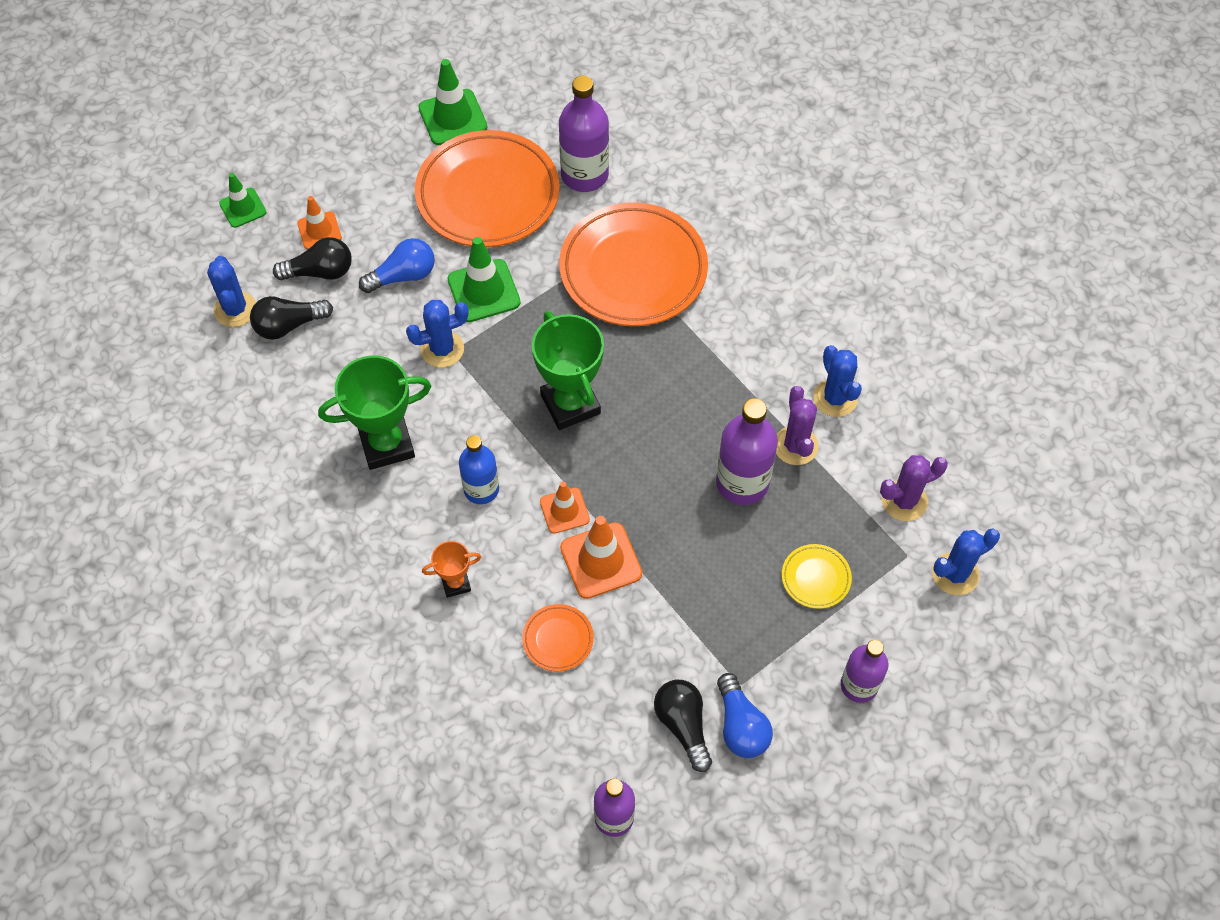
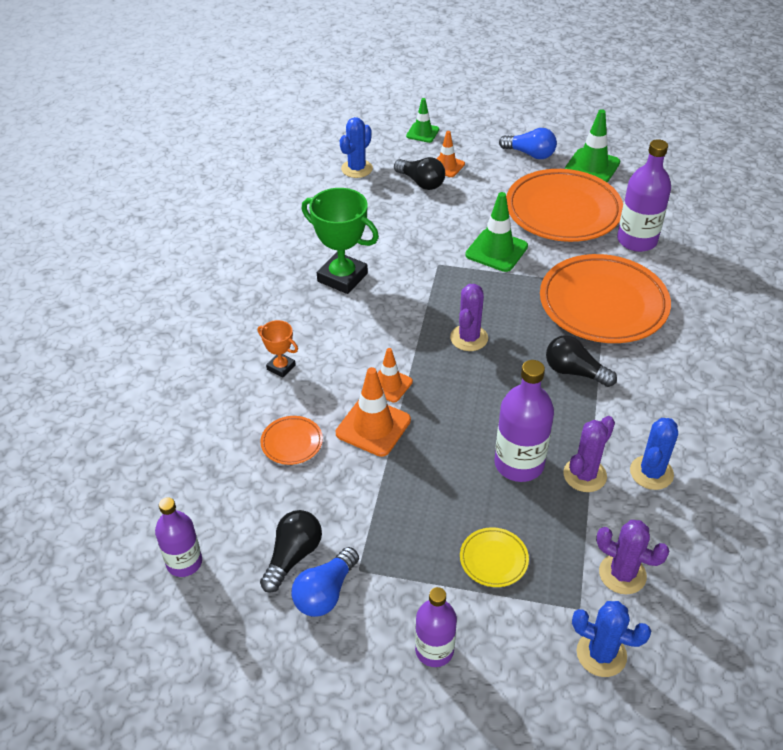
camera: 50 degrees right, 15 degrees down
(289, 325) = (372, 193): black light bulb -> black light bulb (574, 372)
(403, 276) = (461, 214): blue light bulb -> blue light bulb (530, 154)
(442, 349) = (434, 259): blue cactus -> none
(481, 489) = (359, 336): blue bottle -> none
(570, 404) = (469, 338): green trophy -> purple cactus

